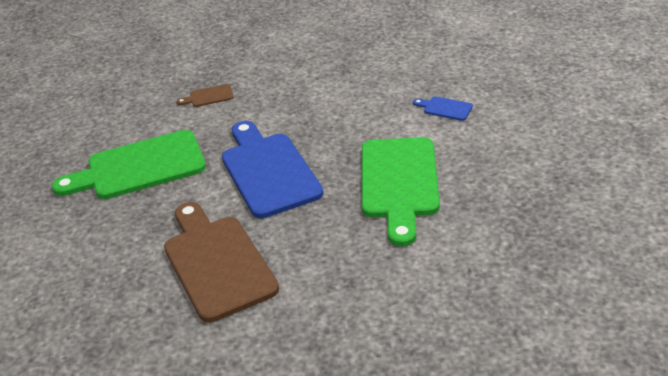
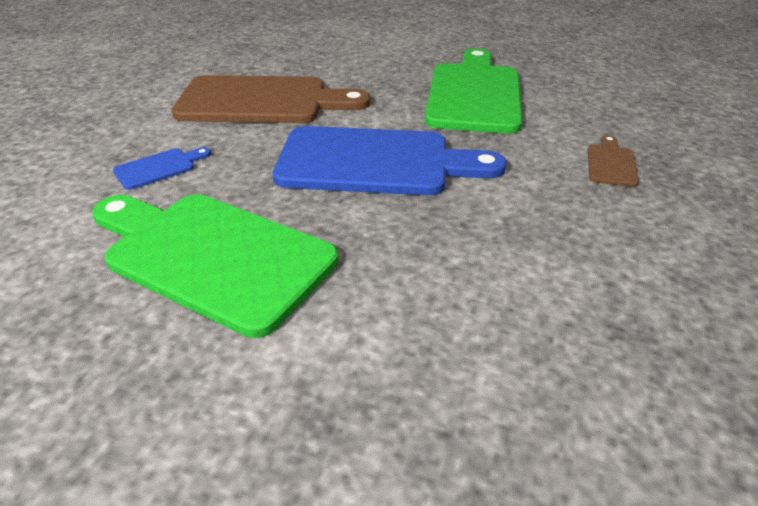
camera: 115 degrees right, 0 degrees up
(445, 108) = (345, 425): blue cutting board -> blue cutting board (159, 168)

